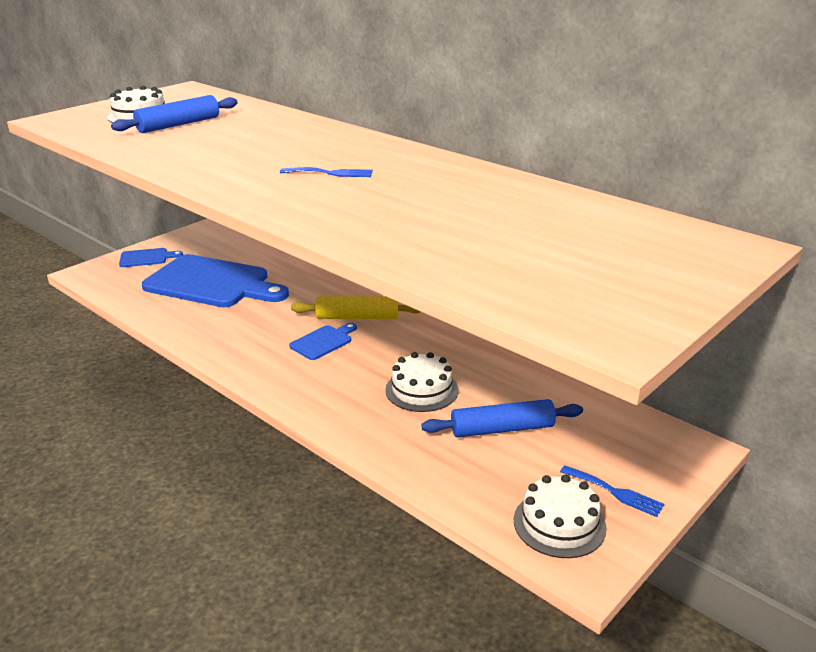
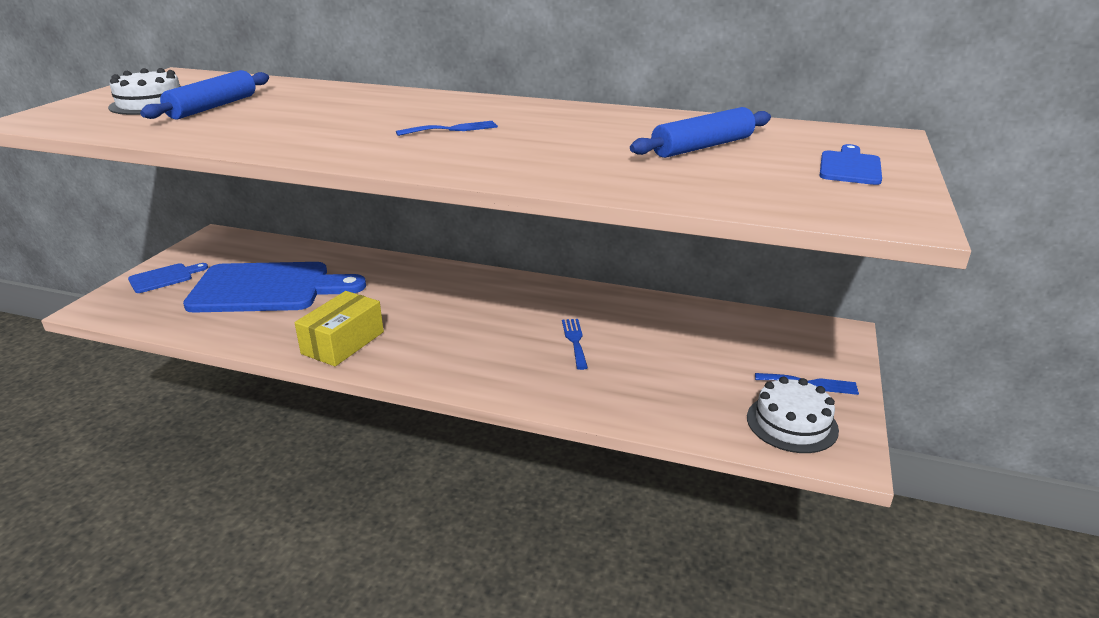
camera: 25 degrees left, 0 degrees up
(233, 343) = (343, 343): none -> yellow box
(323, 342) = (440, 319): blue cutting board -> blue cutting board (850, 167)
(357, 317) = (456, 289): yellow rolling pin -> none
(422, 390) = (575, 341): white cake -> blue fork
(502, 429) = (675, 357): blue rolling pin -> blue rolling pin (702, 147)

